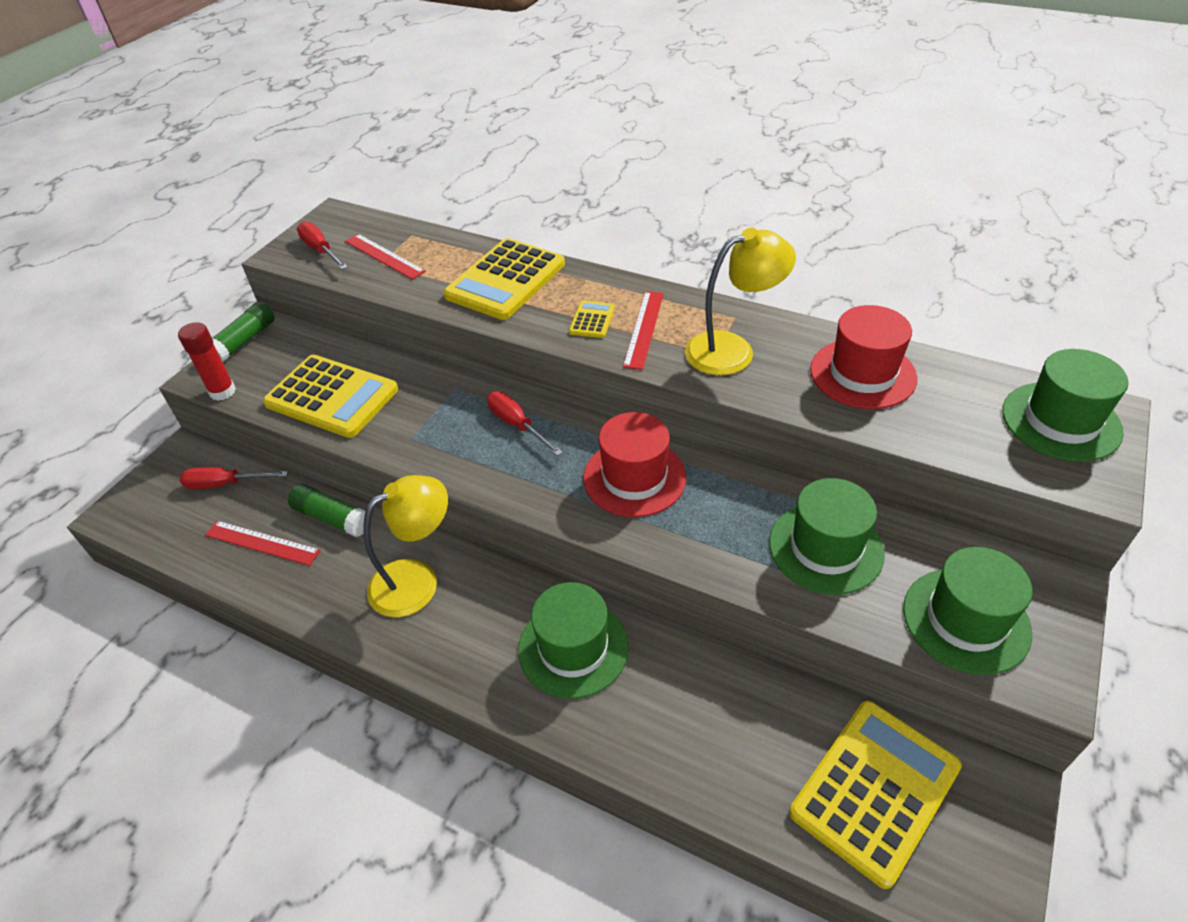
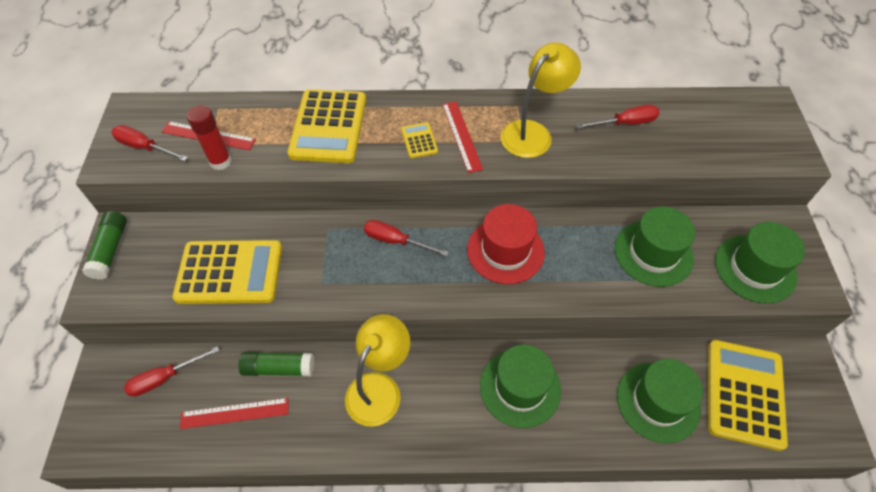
camera: 30 degrees left, 10 degrees up
(222, 392) = (126, 304): red glue stick -> red glue stick (220, 161)
(862, 374) = (625, 123): red hat -> red screwdriver
(1061, 421) = (754, 118): green hat -> green hat (658, 401)

